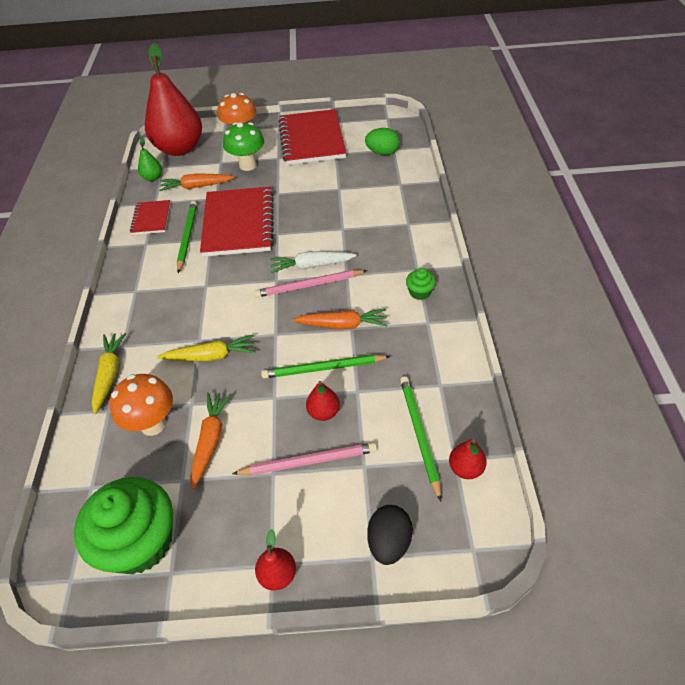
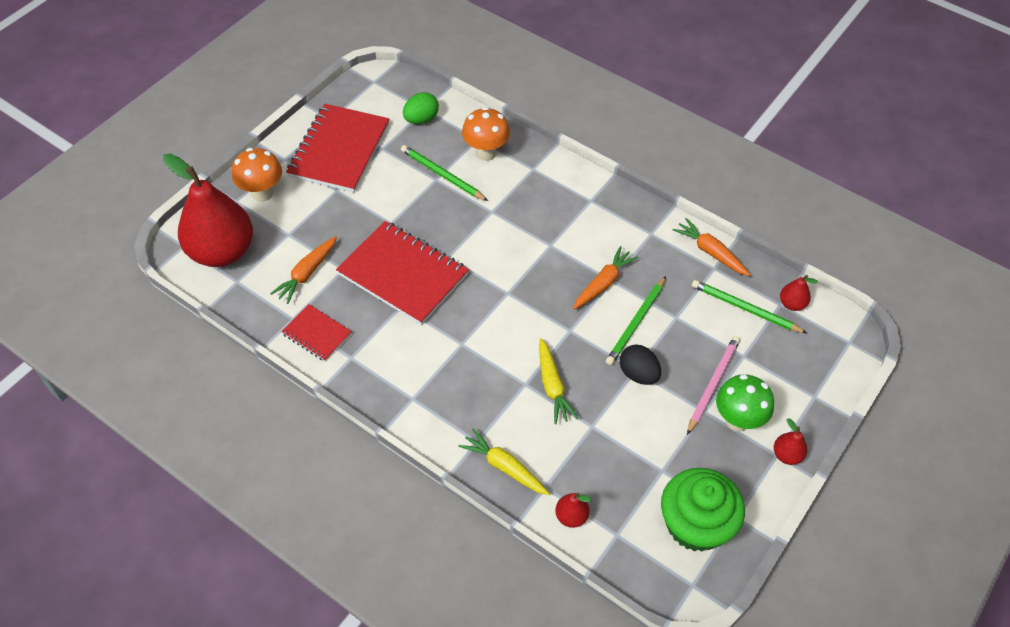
camera: 55 degrees left, 5 degrees up
(153, 178) = (247, 299): green pear -> none
(153, 424) = (590, 462): orange mushroom -> orange mushroom (485, 153)
(187, 237) = (378, 321): green pencil -> green pencil (442, 175)
(210, 356) = (552, 386): yellow carrot -> yellow carrot turned 135 degrees clockwise
(210, 440) = (641, 433): orange carrot -> orange carrot (710, 252)
(248, 165) = (320, 217): green mushroom -> green mushroom (737, 420)
(309, 285) = (538, 276): pink pencil -> none
(311, 139) = (339, 150): red notebook -> red notebook turned 75 degrees clockwise
(312, 266) = (516, 259): white carrot -> none
(323, 412) = (677, 349): red pear -> red pear (571, 516)
(389, 542) = (811, 380): black egg -> black egg (638, 374)
(420, 292) = (617, 216): green cupcake -> none

